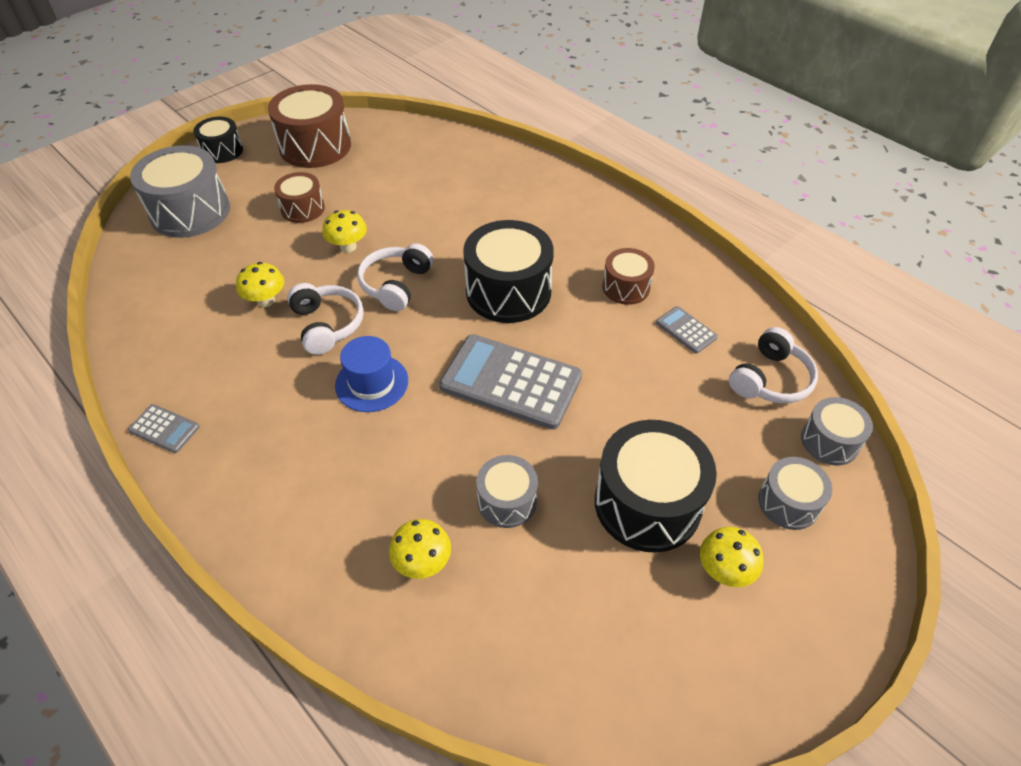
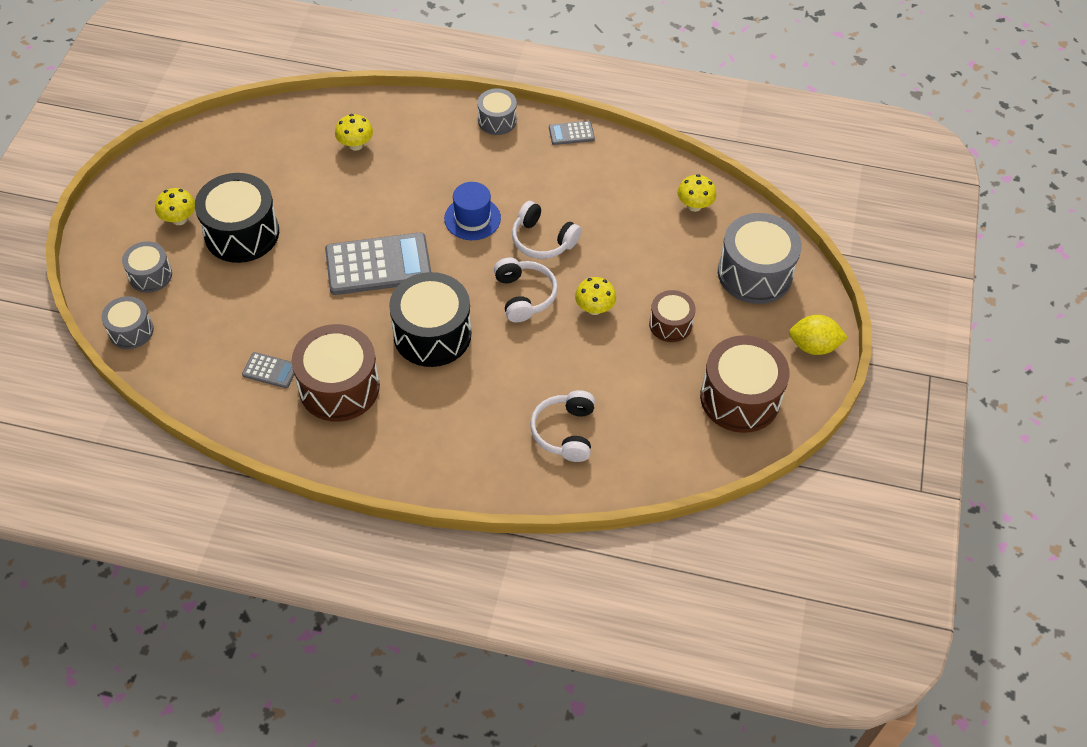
camera: 145 degrees right, 5 degrees up
(222, 151) = (813, 346): black drum -> yellow lemon
(266, 300) = (605, 235): yellow mushroom -> yellow mushroom (694, 206)
(507, 501) = (329, 194): grey drum -> grey drum (497, 120)
(626, 287) = (339, 387): brown drum -> brown drum, size x1.79
(770, 379) = (188, 359): white headphones -> white headphones (565, 432)

